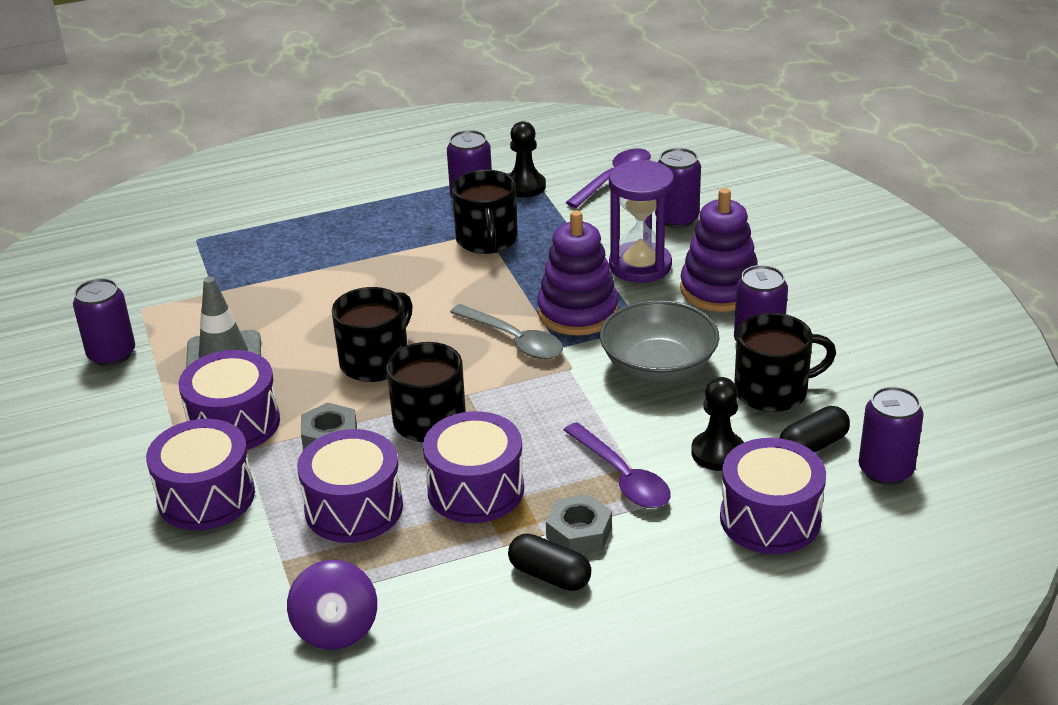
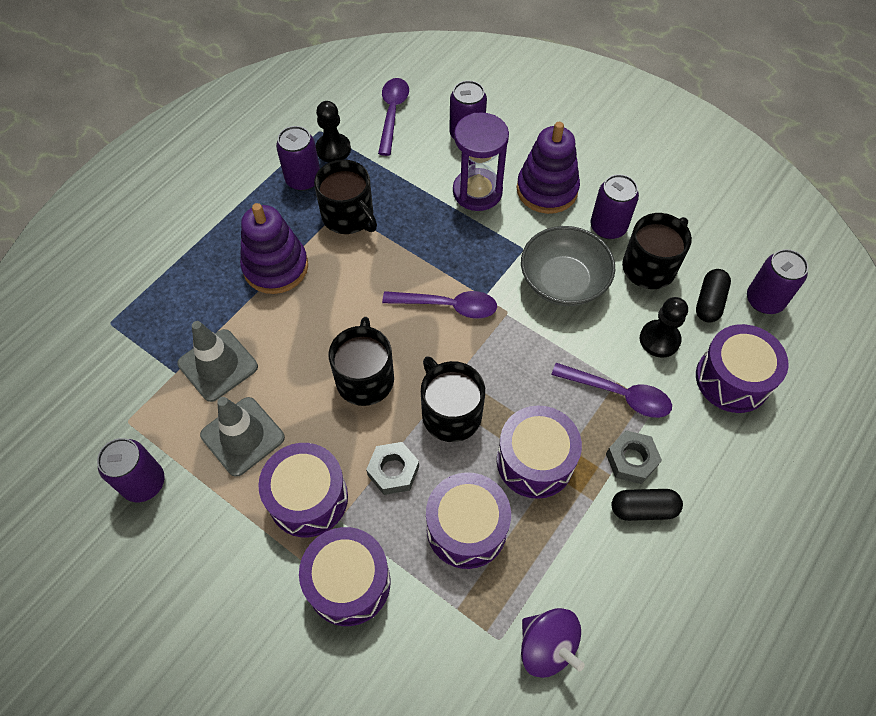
camera: 35 degrees left, 25 degrees up
(255, 301) = (218, 365): none -> grey traffic cone
(514, 340) = (448, 306): grey spoon -> purple spoon
(578, 312) = (470, 257): purple stacking toy -> purple stacking toy (276, 267)

